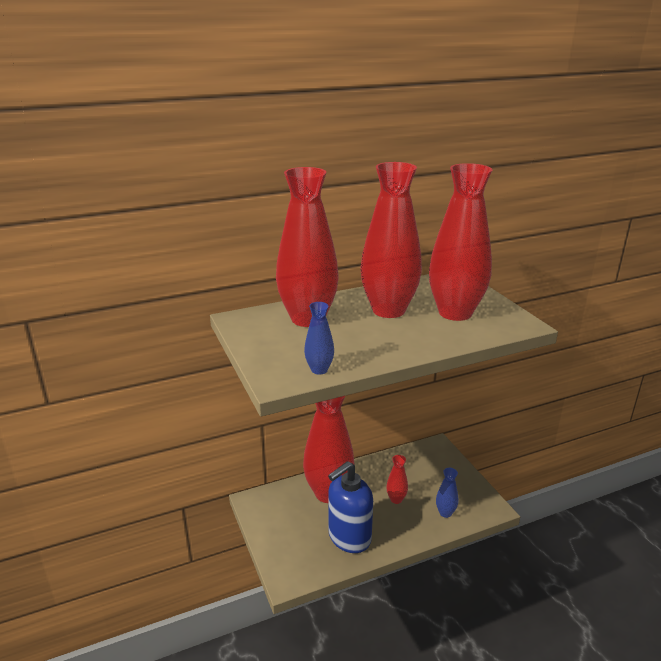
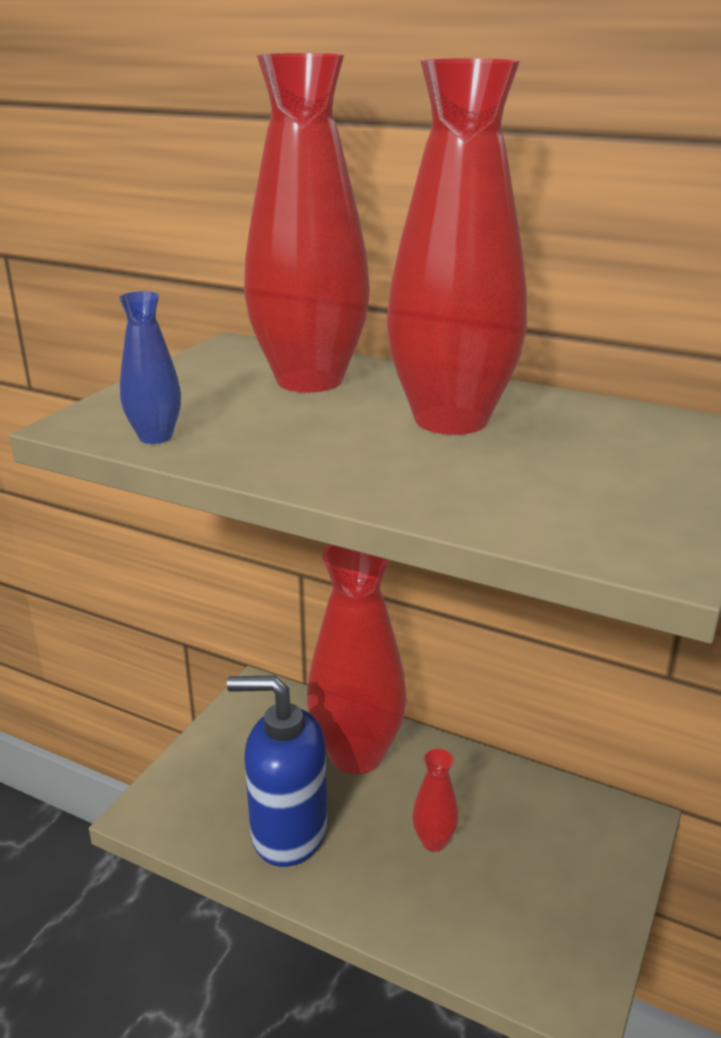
camera: 50 degrees right, 0 degrees up
(445, 513) = (478, 929): blue vase -> none
(455, 313) = (559, 473): red vase -> none

